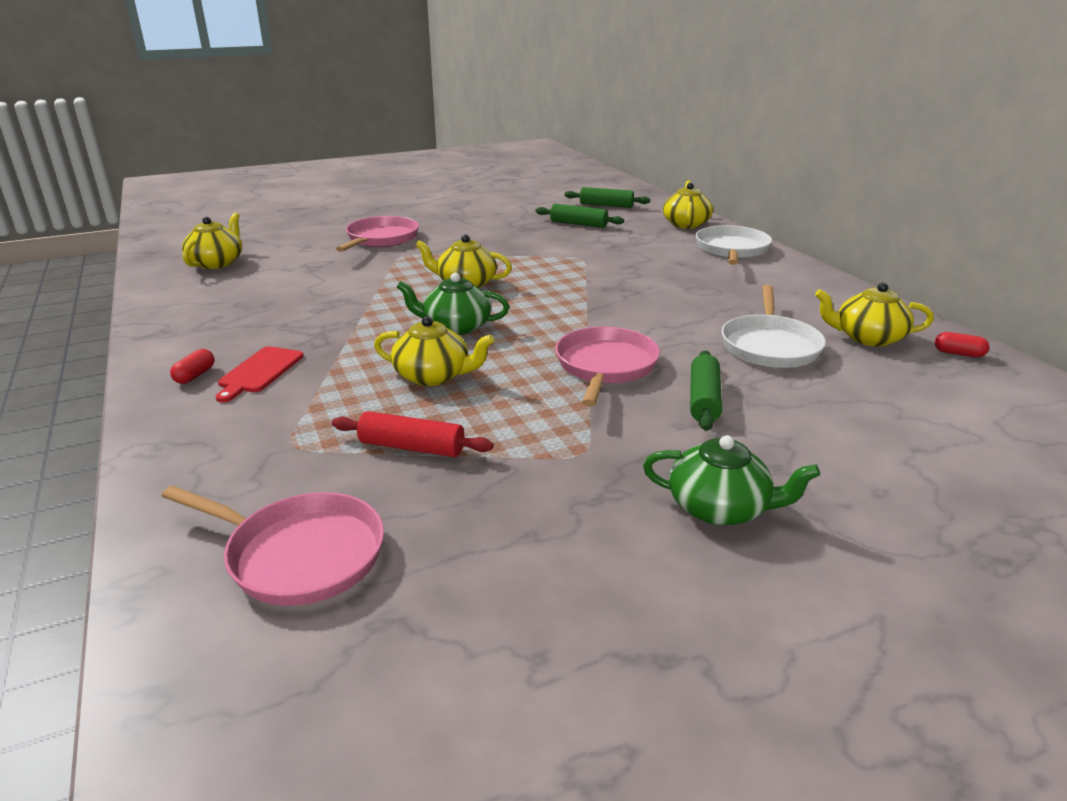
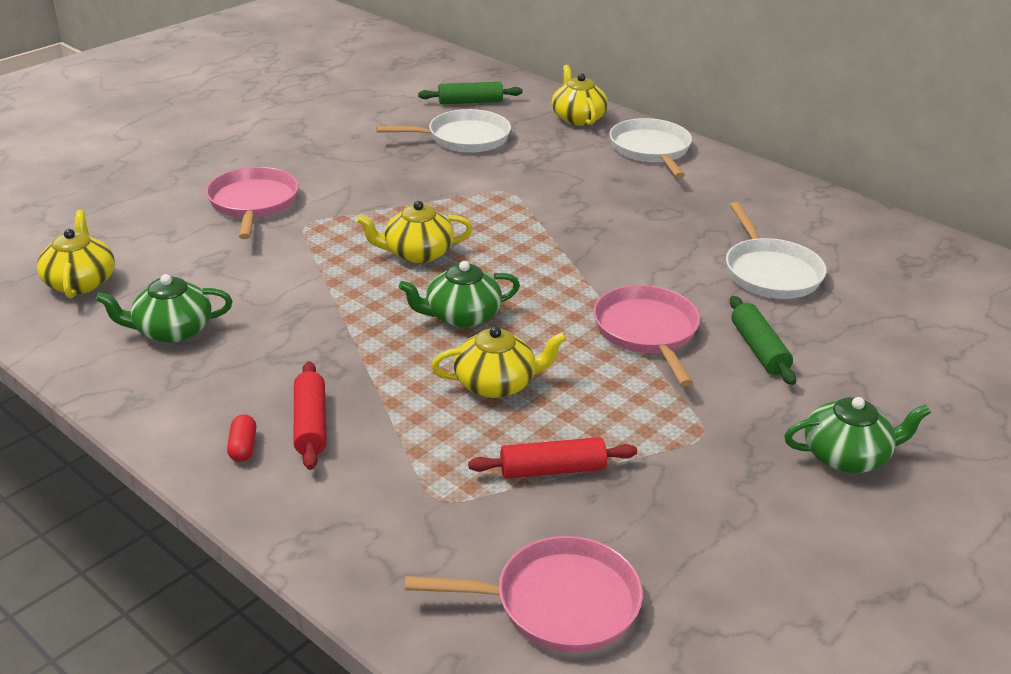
camera: 25 degrees left, 5 degrees up
(238, 298) = (172, 330): none -> green teapot
(259, 372) = (310, 424): red cutting board -> red rolling pin
(578, 224) = (464, 138): green rolling pin -> white pan
(868, 338) = (843, 244): yellow teapot -> none
(958, 353) = (923, 246): red capsule -> none

